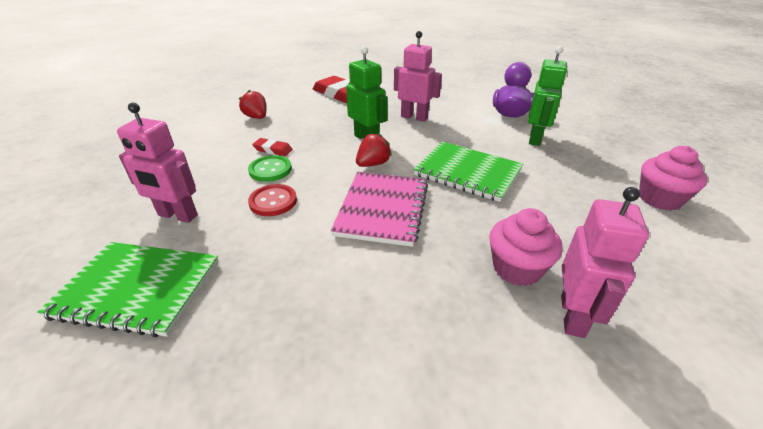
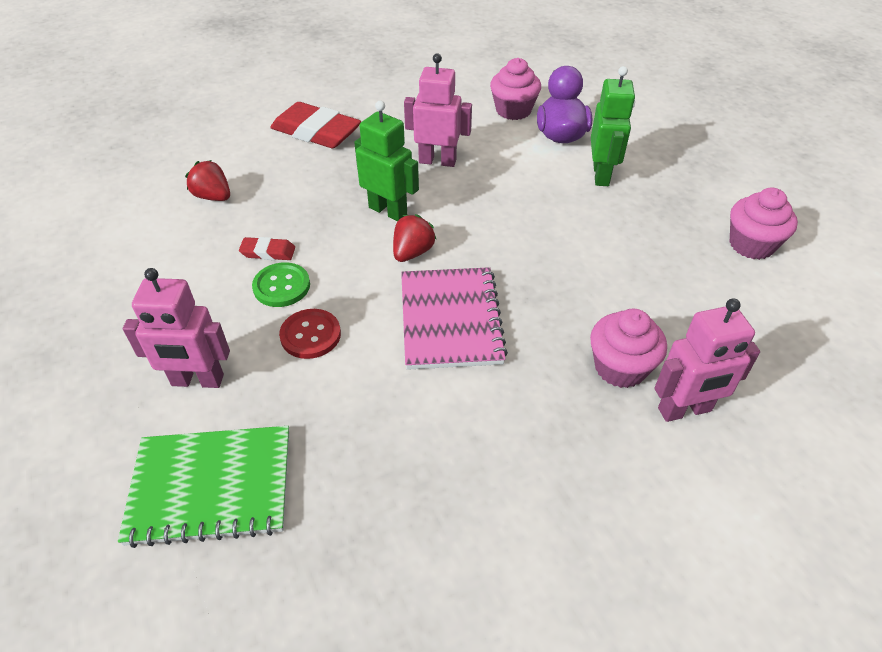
camera: 15 degrees left, 10 degrees up
(467, 173) = (533, 245): green notebook -> none
(479, 98) = (513, 110): none -> pink cupcake
(573, 316) = (684, 410): pink robot -> pink robot turned 75 degrees clockwise

